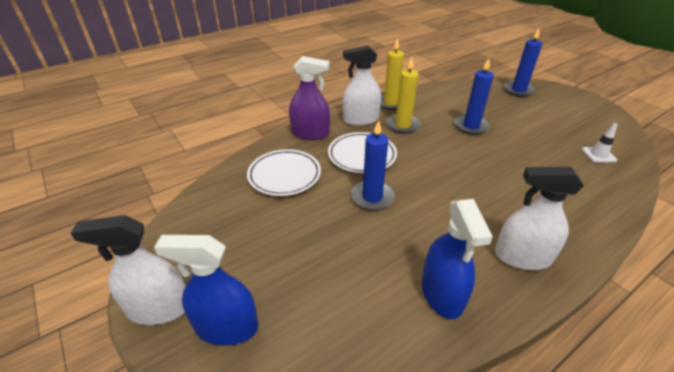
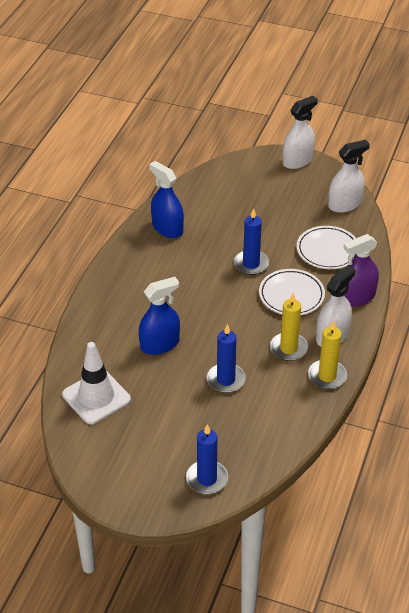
camera: 145 degrees right, 5 degrees up
(226, 327) = (258, 169): blue spray bottle -> blue spray bottle (160, 344)
(522, 257) = (132, 269): white spray bottle -> white spray bottle (345, 204)
(598, 155) = (96, 397): white traffic cone -> white traffic cone, size x2.07

